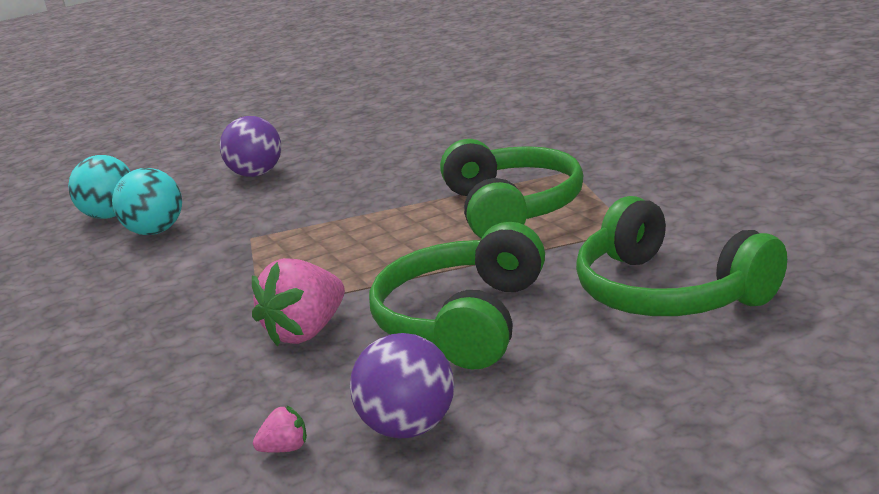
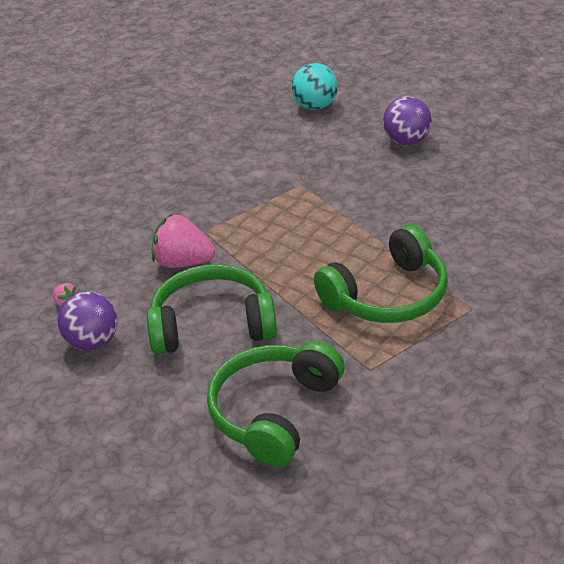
camera: 65 degrees right, 15 degrees up
(155, 231) = (297, 138): turquoise ball -> none

